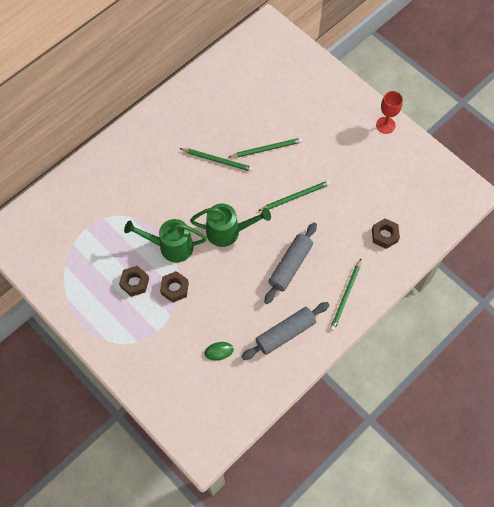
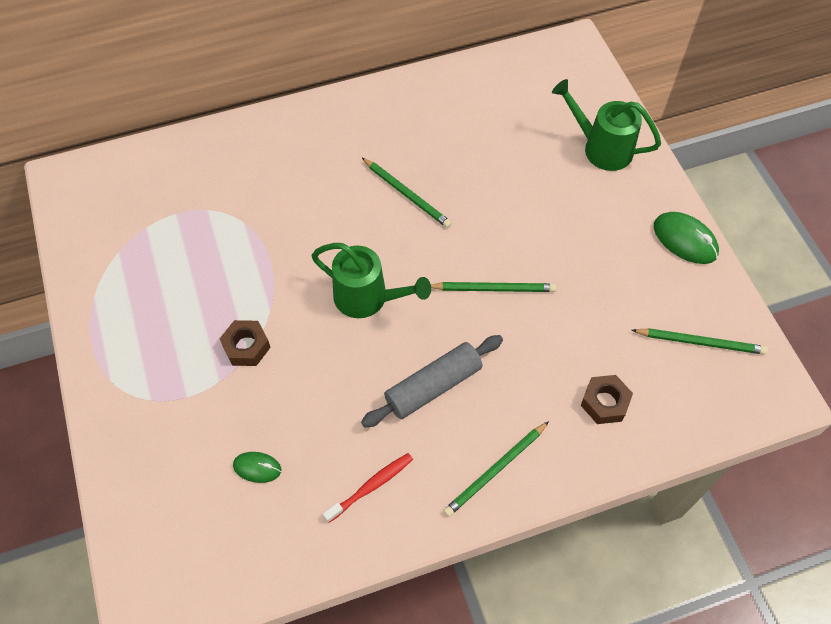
camera: 25 degrees right, 5 degrees down
(134, 283) = (196, 314): brown nut -> none
(170, 246) = (274, 285): green watering can -> green watering can (600, 148)
(266, 149) = (486, 206): green pencil -> green pencil (700, 342)
(285, 333) = (371, 486): grey rolling pin -> red toothbrush
(385, 125) = (685, 240): red goblet -> green mouse

